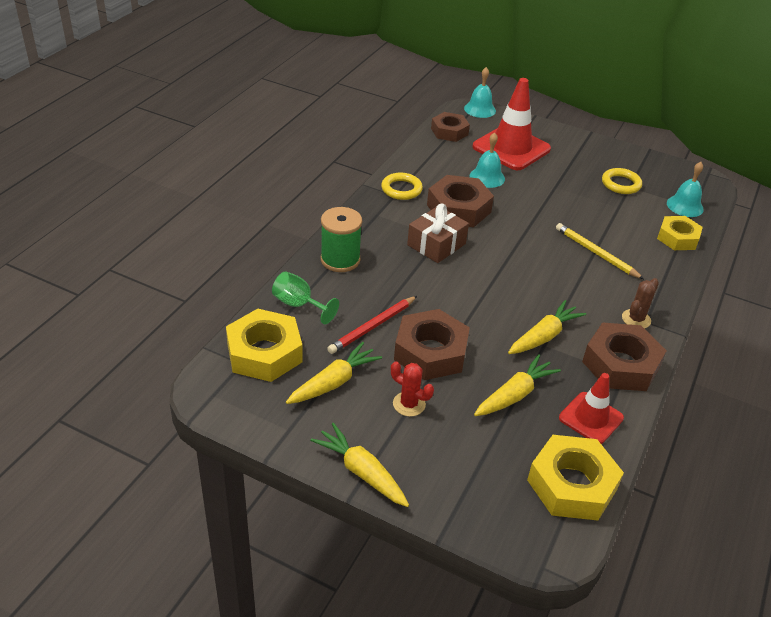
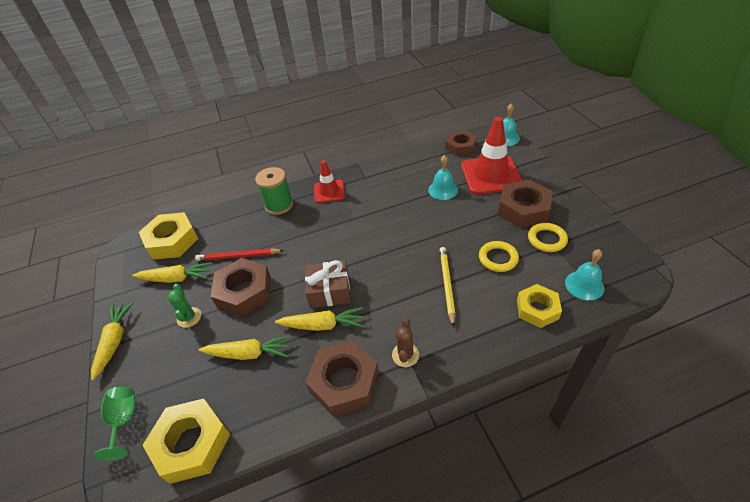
camera: 50 degrees right, 5 degrees up
(299, 305) = (223, 222): green goblet -> green goblet (124, 420)
(401, 189) = (374, 175): yellow ring -> yellow ring (498, 258)
(409, 404) = (189, 317): red cactus -> green cactus
(436, 244) = (345, 222): brown gift -> brown gift (329, 291)
(459, 208) = (392, 204): brown nut -> brown nut (523, 209)
(591, 418) = (268, 406): red traffic cone -> red traffic cone (329, 191)
(636, 319) = (405, 355): brown cactus -> brown cactus turned 75 degrees counterclockwise

